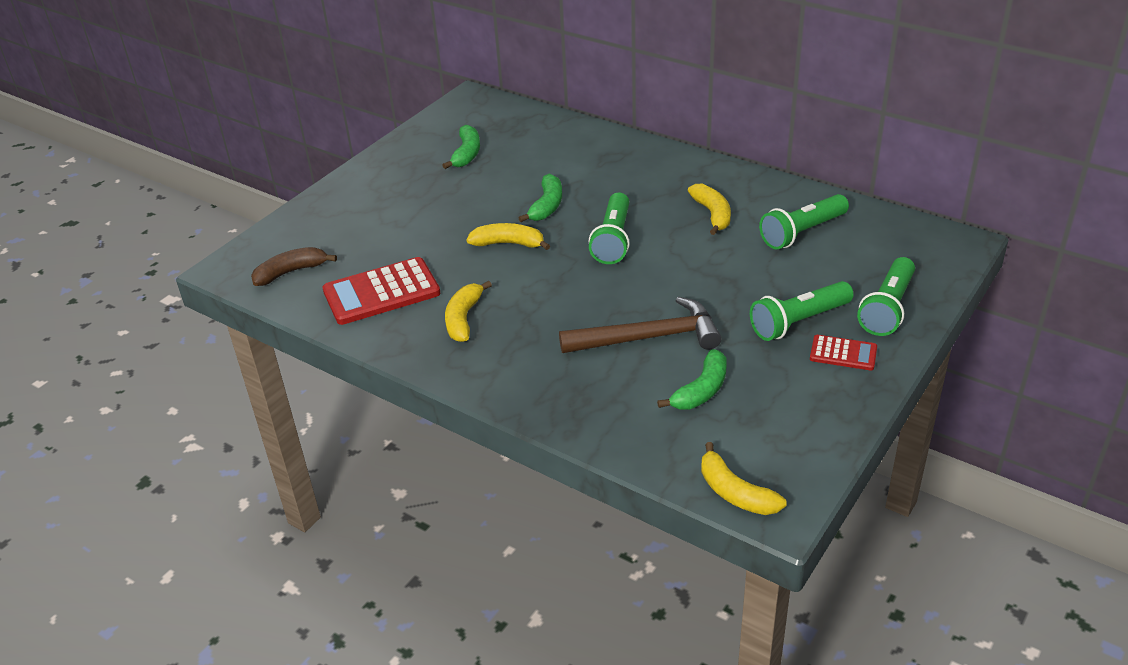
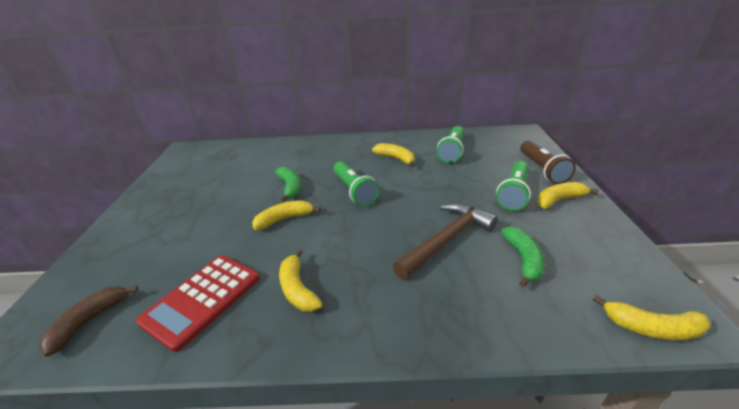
camera: 35 degrees left, 5 degrees down
(466, 154) = (205, 177): green banana -> none
(843, 353) = (559, 200): red calculator -> yellow banana
(887, 308) = (542, 169): green flashlight -> brown flashlight

